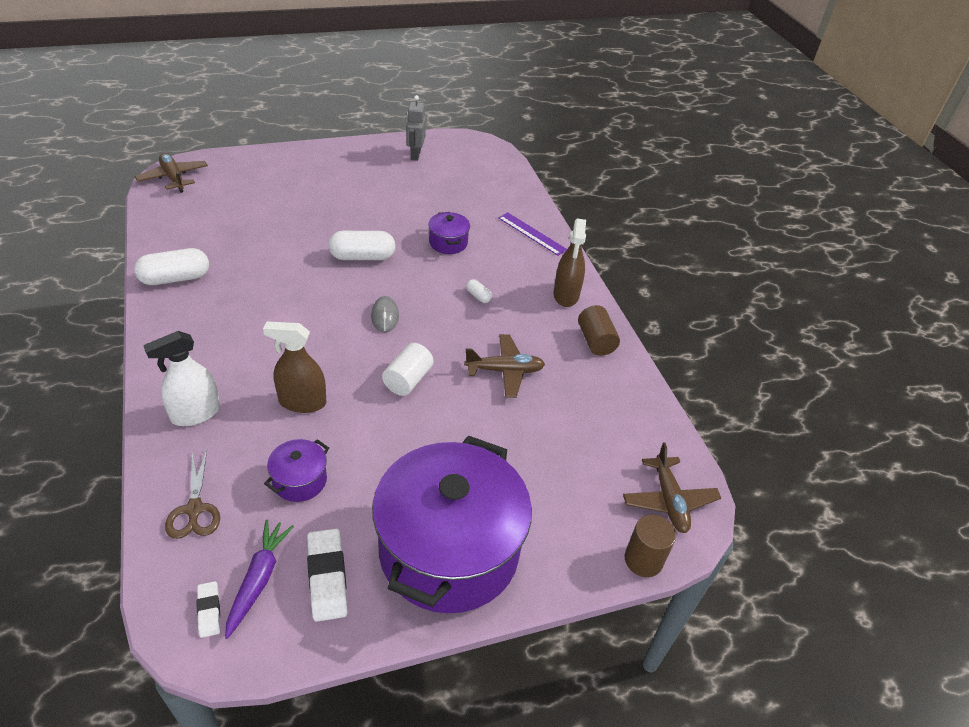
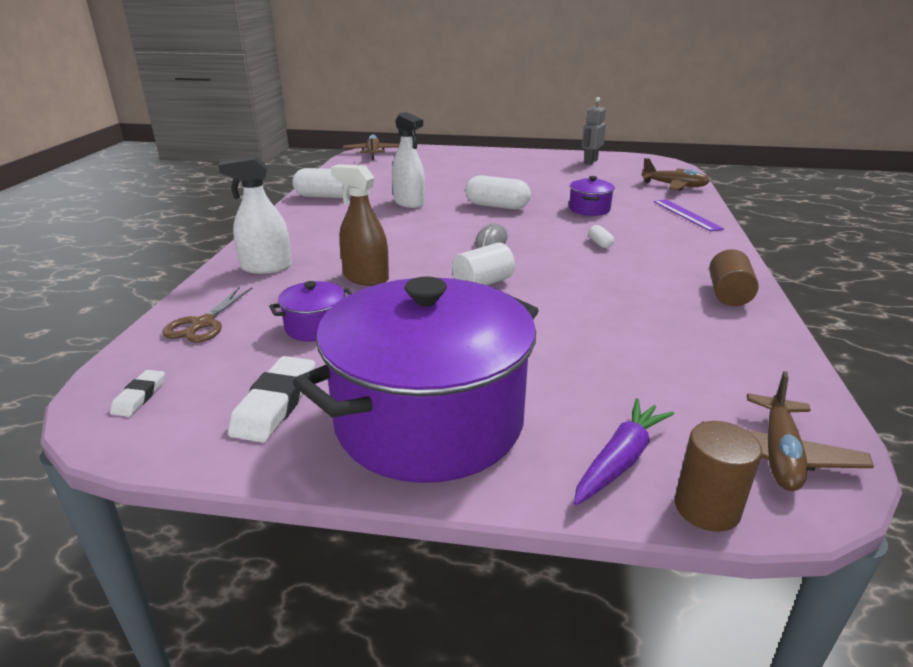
camera: 30 degrees right, 15 degrees down
(258, 580) = (207, 387): purple carrot -> purple carrot (620, 460)
(272, 270) = (409, 203): none -> white spray bottle
(505, 371) = (598, 296): brown plane -> brown plane (674, 186)
(566, 295) = (706, 257): brown spray bottle -> none

